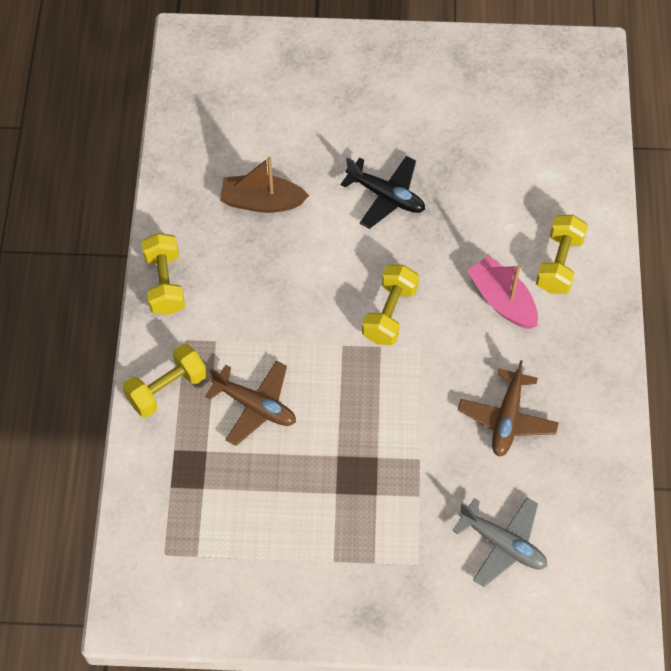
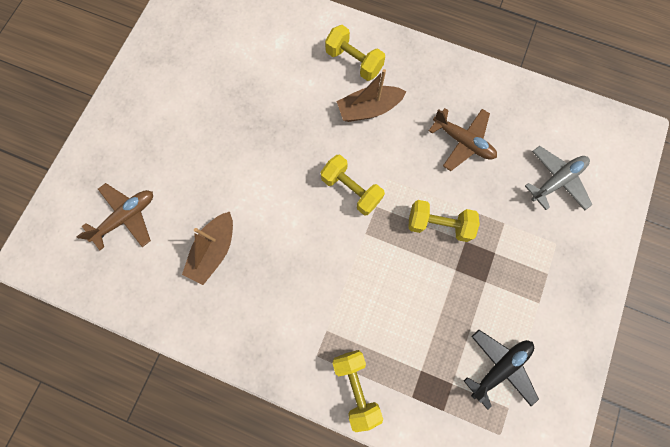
camera: 70 degrees left, 15 degrees up
(165, 283) = (258, 355): yellow dumbbell -> yellow dumbbell (438, 224)
(255, 406) = (394, 318): brown plane -> brown plane (126, 217)
(386, 196) = (250, 156): black plane -> black plane (499, 367)
(502, 300) = (369, 109): pink boat -> brown boat

